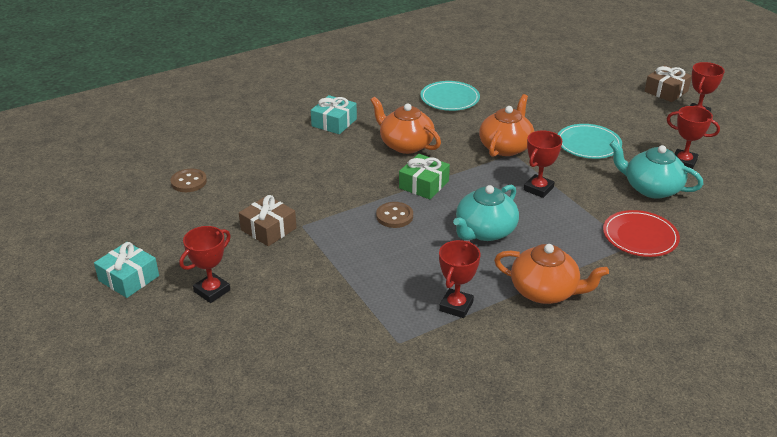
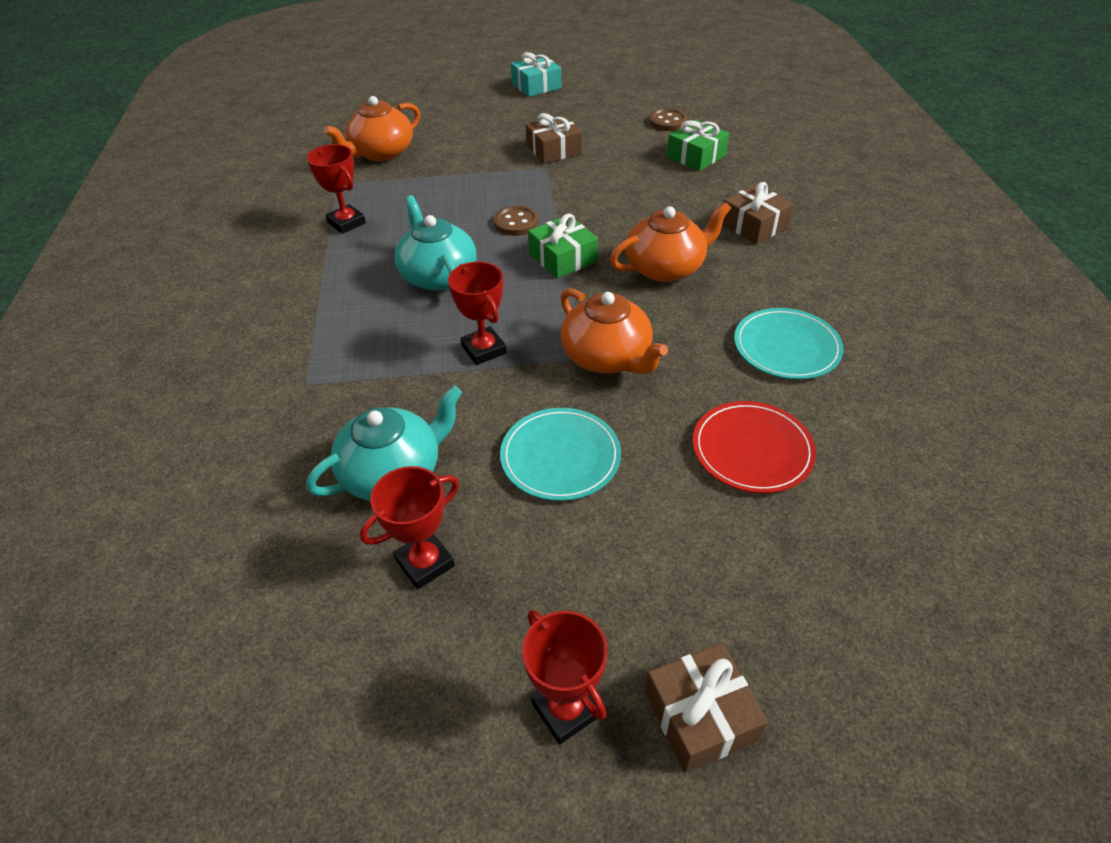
camera: 115 degrees right, 10 degrees up
(212, 291) = (488, 115): red trophy -> none
(246, 158) = (696, 156): none -> green gift
(334, 122) = (753, 225): turquoise gift -> brown gift
(545, 291) = (307, 283): orange teapot -> orange teapot (381, 153)
(640, 236) = (312, 402): red plate -> red plate (752, 450)

